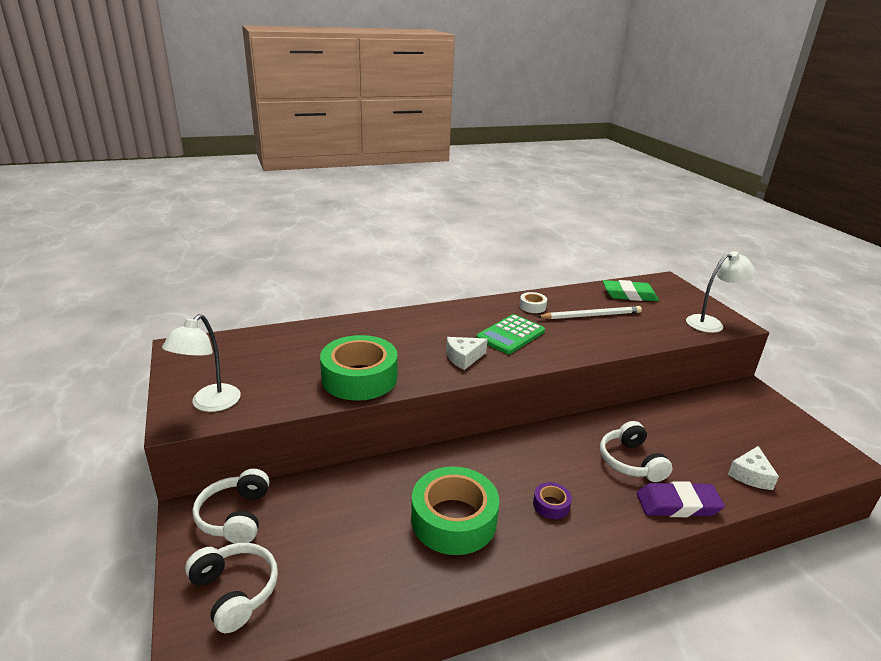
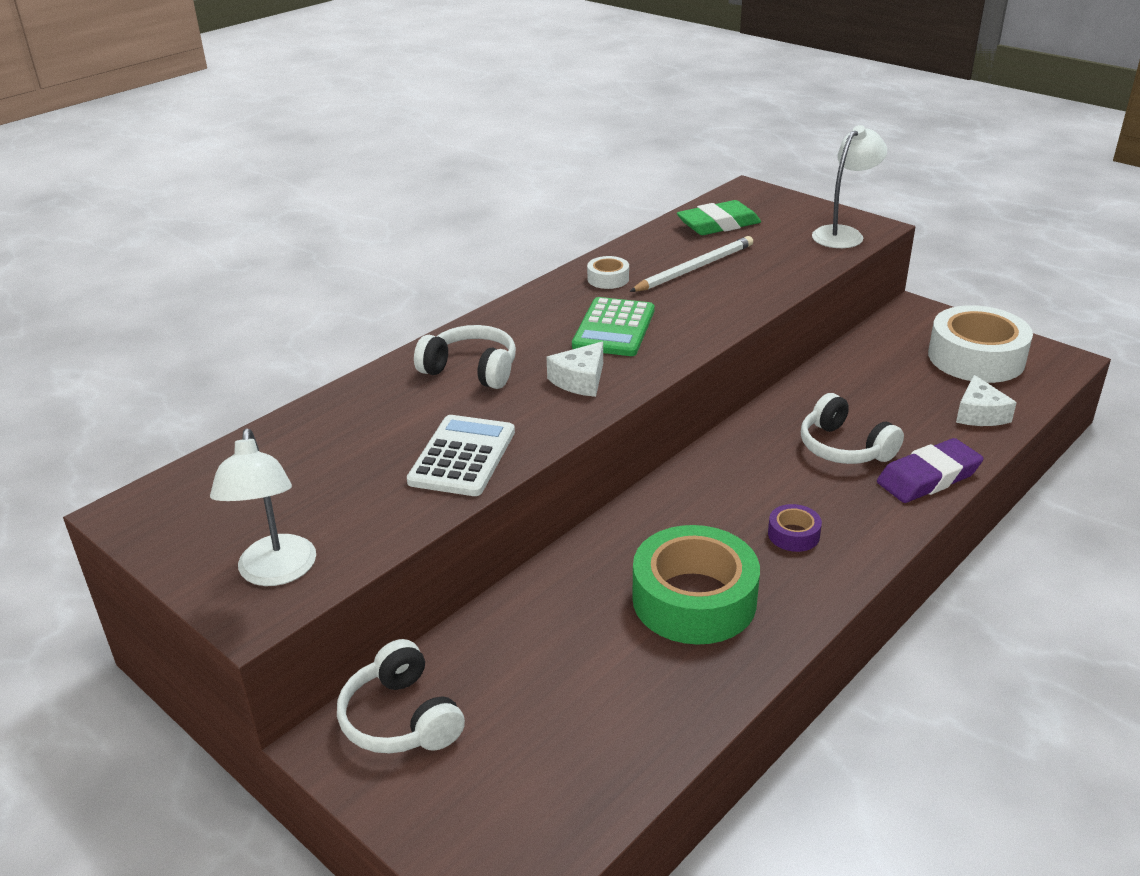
camera: 25 degrees left, 5 degrees up
(234, 591) = (492, 804): white headphones -> white headphones (471, 370)
(359, 378) = (462, 457): green tape -> white calculator
(776, 436) = (976, 358): none -> white tape

